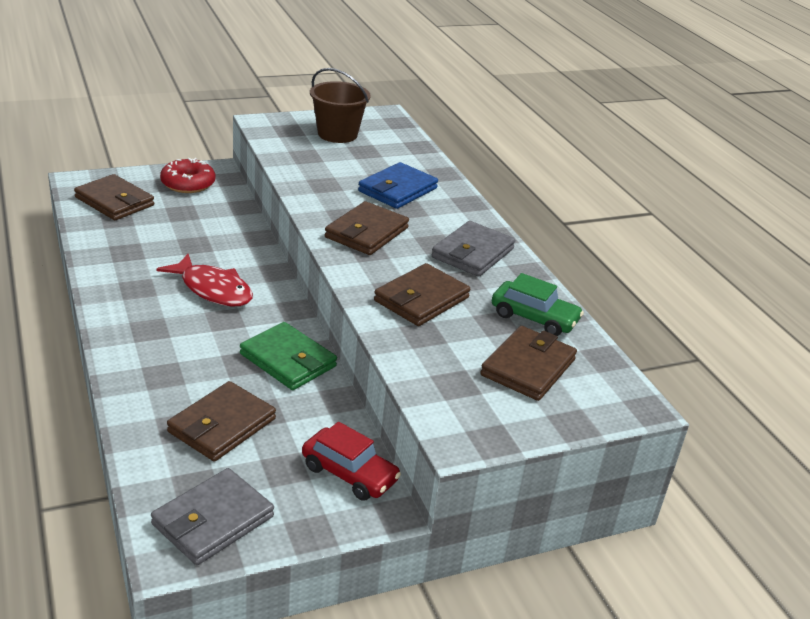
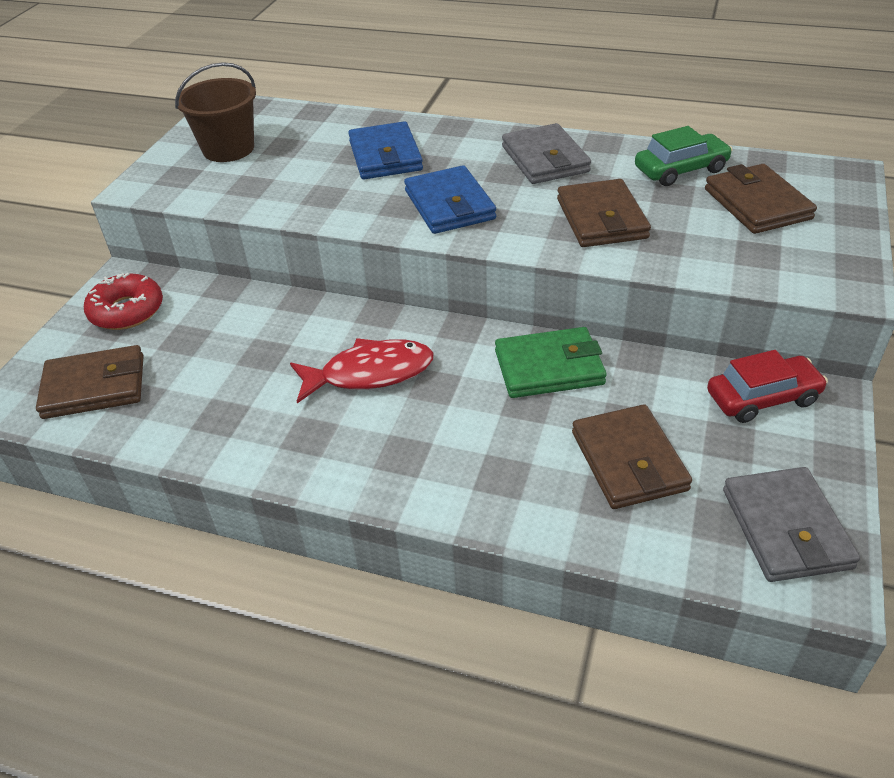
camera: 45 degrees left, 10 degrees up
(366, 233) = (449, 205): brown wallet -> blue wallet

